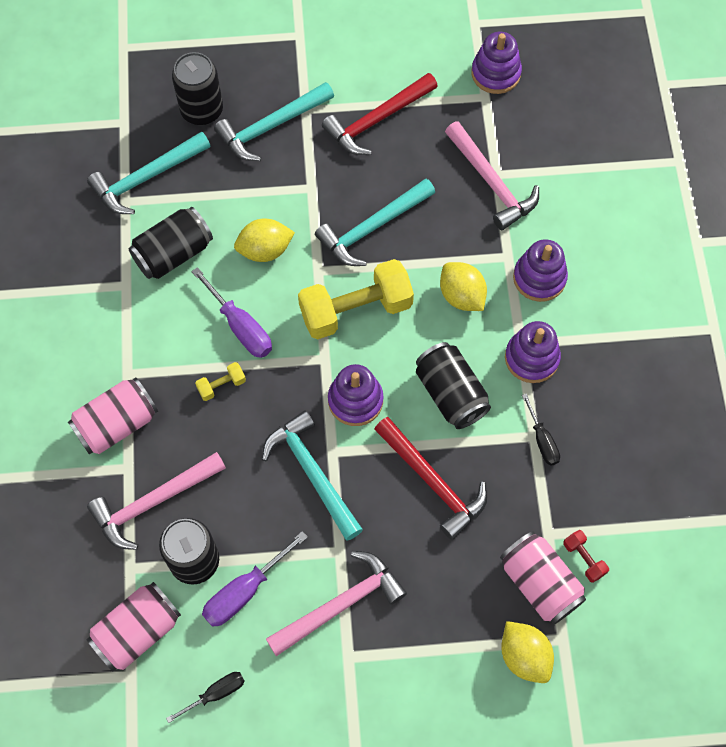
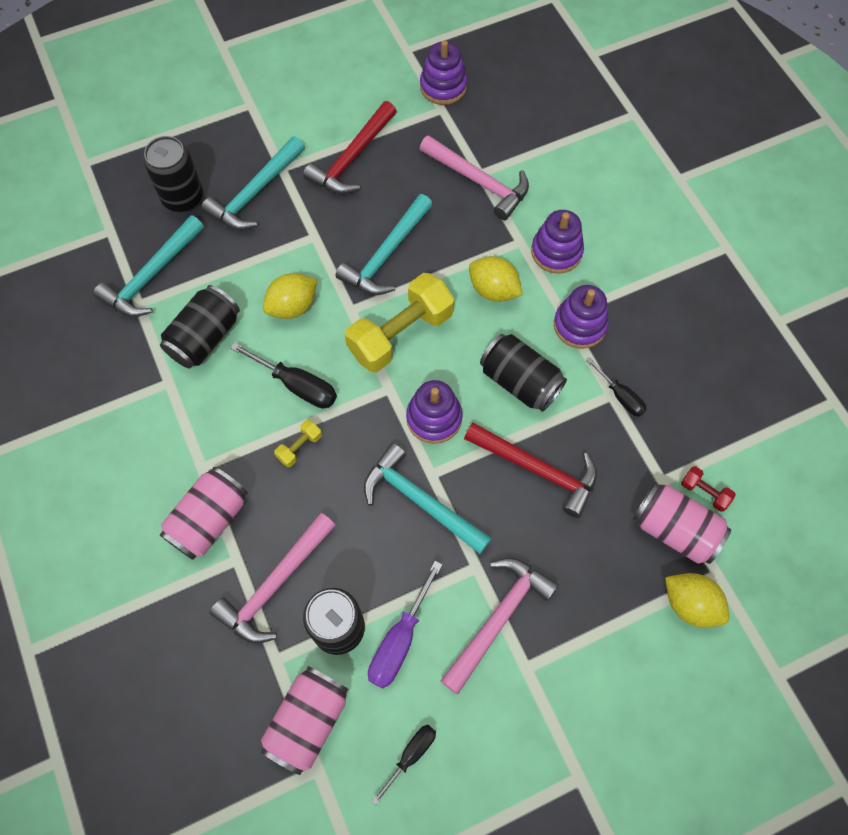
camera: 20 degrees left, 0 degrees up
(240, 326) = (296, 385): purple screwdriver -> black screwdriver

